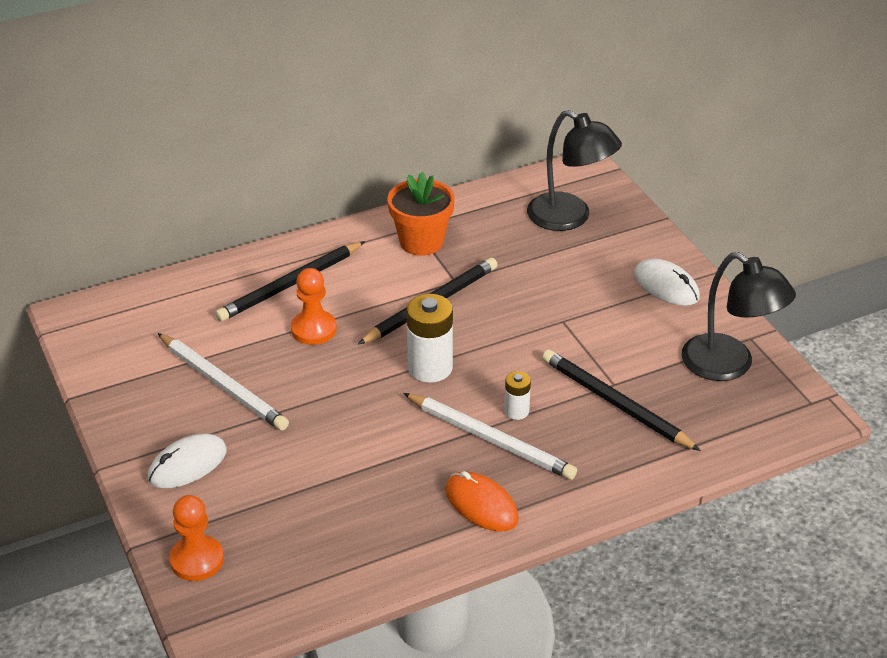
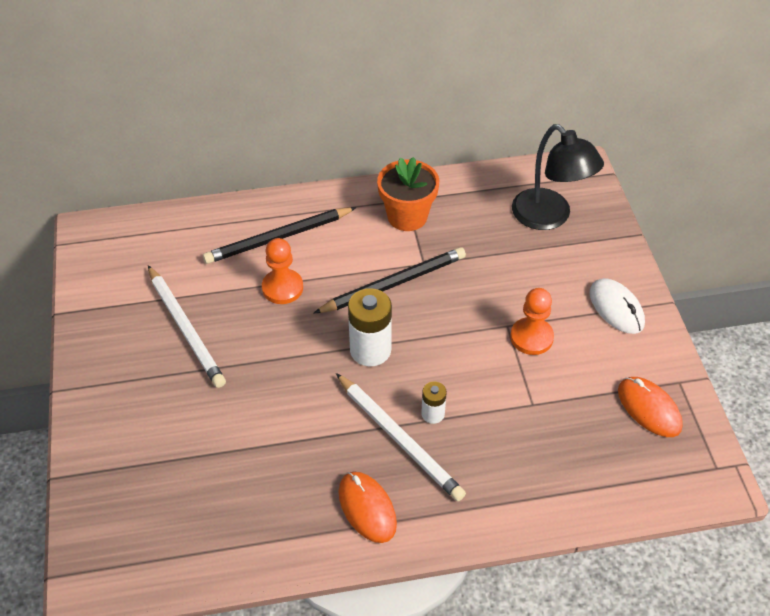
camera: 15 degrees right, 10 degrees up
(187, 464) = (127, 404): white mouse -> none
(197, 560) = (100, 505): orange pawn -> orange pawn (531, 337)
(615, 403) = (527, 426): black pencil -> none
(729, 366) = (649, 408): black lamp -> orange mouse

